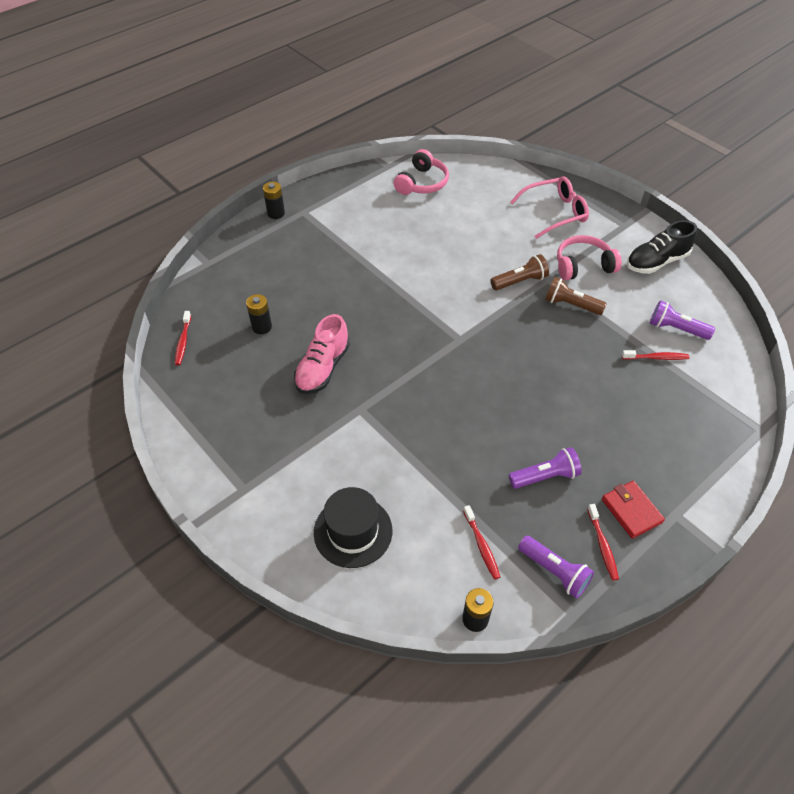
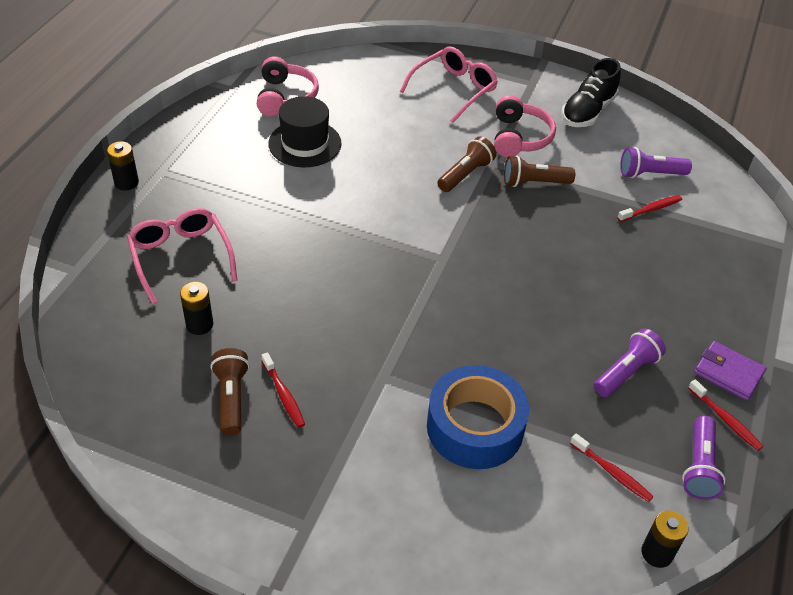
camera: 30 degrees left, 5 degrees down
(183, 341) = (106, 378): red toothbrush -> red toothbrush (283, 395)
(250, 384) = (231, 398): none -> brown flashlight
(278, 276) = (181, 257): none -> pink glasses
(322, 368) = (308, 346): pink shoe -> none
(353, 531) = (467, 518): black hat -> black hat (305, 143)
(401, 470) = (475, 427): none -> blue tape
(554, 571) = (699, 467): purple flashlight -> purple flashlight turned 90 degrees clockwise
(583, 266) = (519, 137): pink headphones -> pink headphones turned 135 degrees clockwise
(631, 511) = (728, 373): red wallet -> purple wallet

